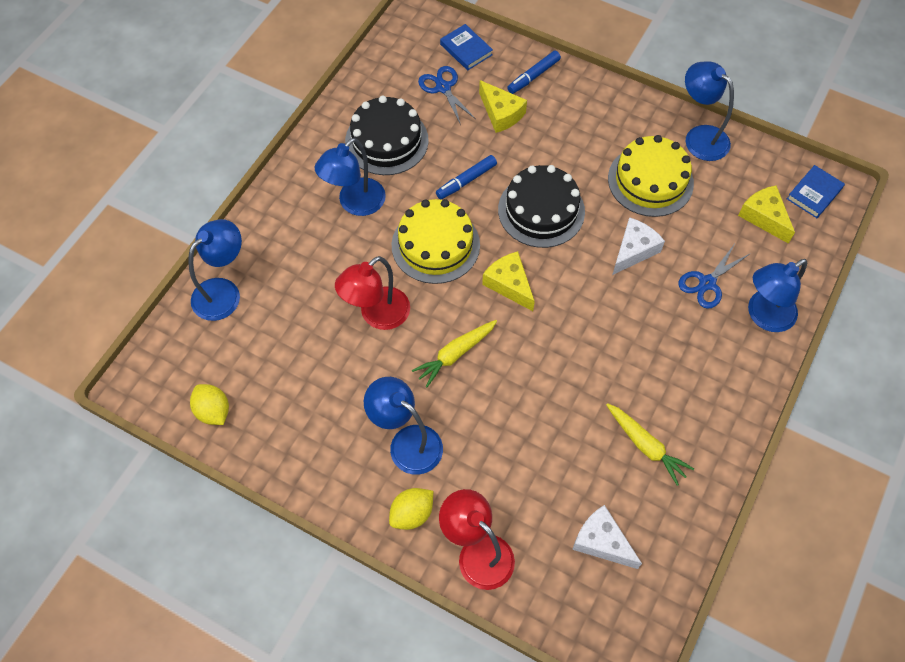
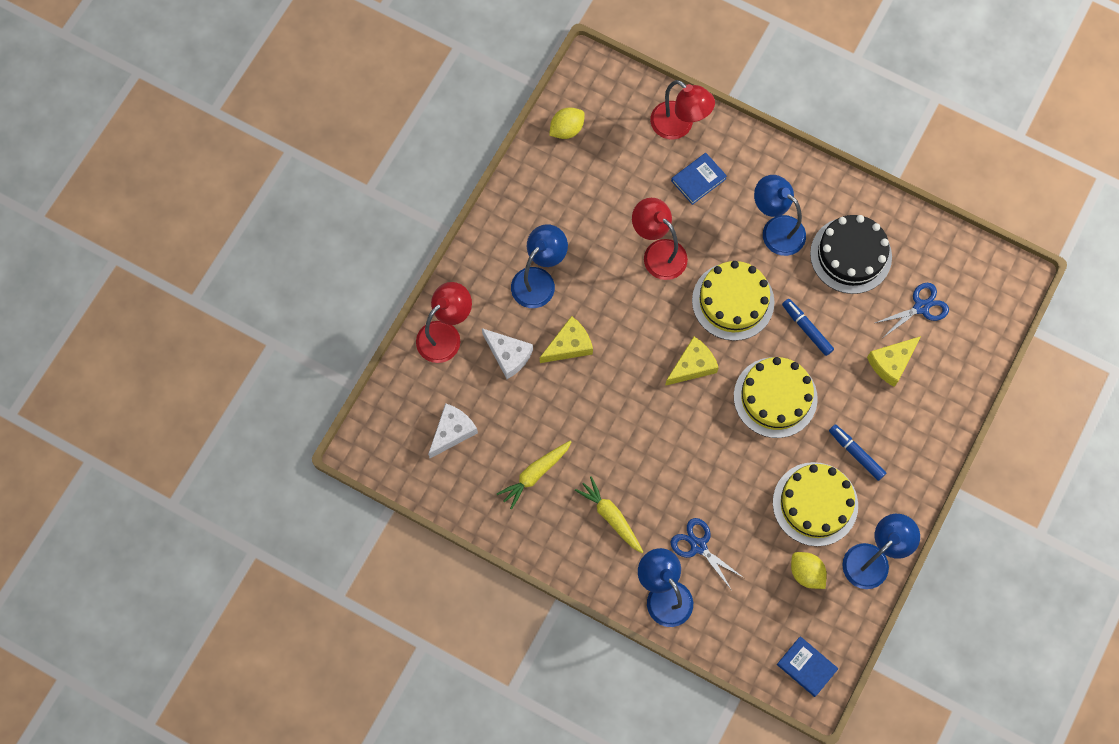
camera: 90 degrees right, 10 degrees up
(224, 292) = (679, 126): blue lamp -> red lamp
(412, 514) = (478, 285): yellow lemon -> yellow lemon (806, 573)
(455, 354) = (621, 318): yellow carrot -> yellow carrot (611, 517)
(466, 49) = (974, 329): blue book -> blue book (698, 180)
(533, 76) = (942, 396): blue marker -> blue marker (856, 454)
(541, 210) = (775, 397): black cake -> yellow cake
(633, 250) = (733, 481): white cheese -> white cheese (508, 355)
(764, 217) = (776, 611): yellow cheese -> yellow cheese (569, 345)

